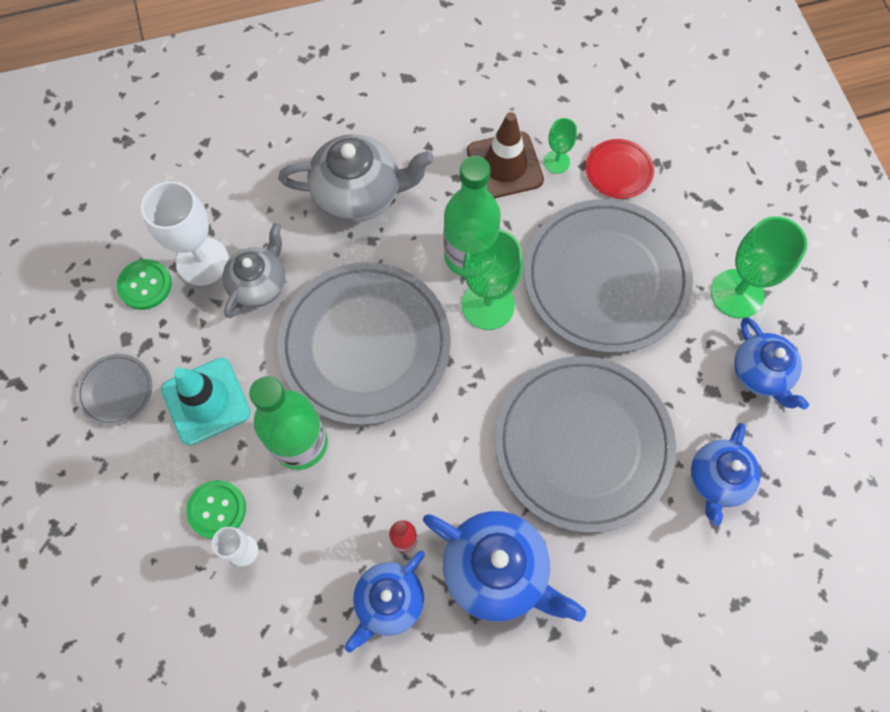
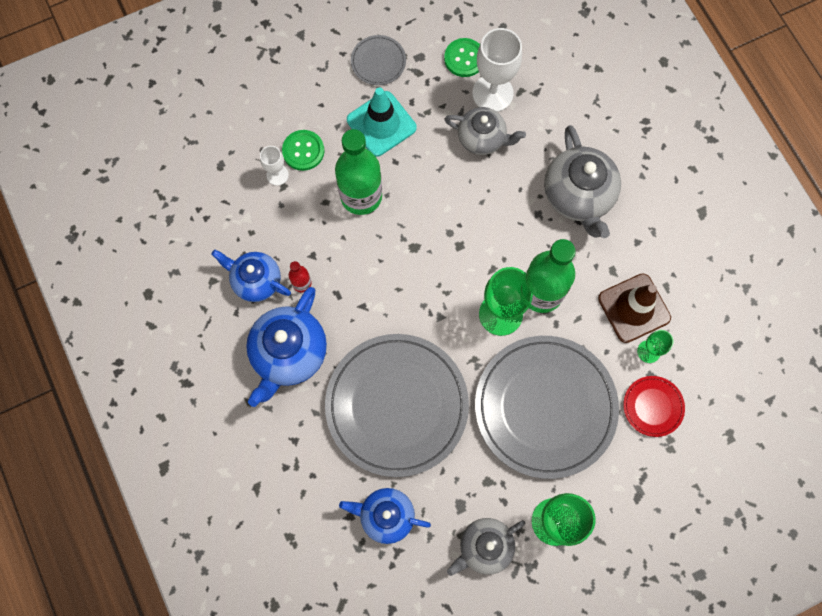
camera: 80 degrees right, 5 degrees up
(365, 345) = (447, 226): grey plate -> none
(761, 373) = (484, 547): blue teapot -> grey teapot

